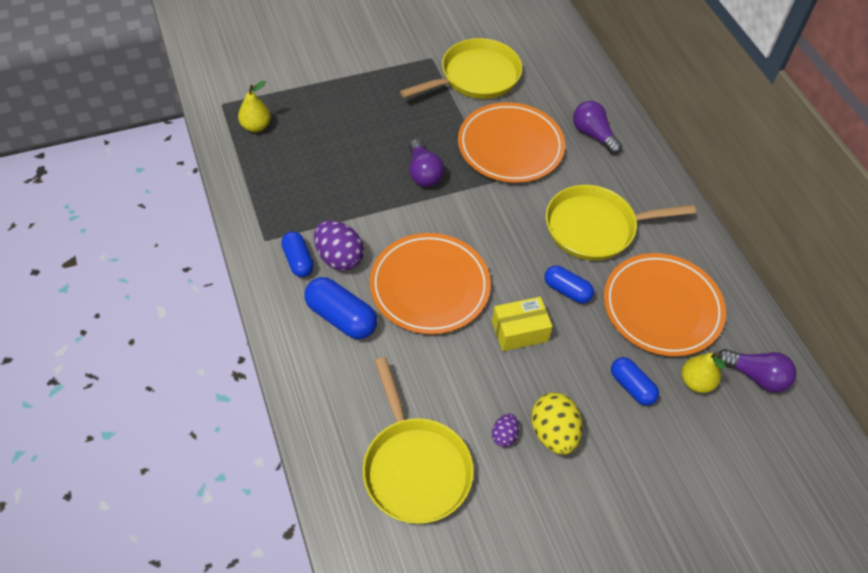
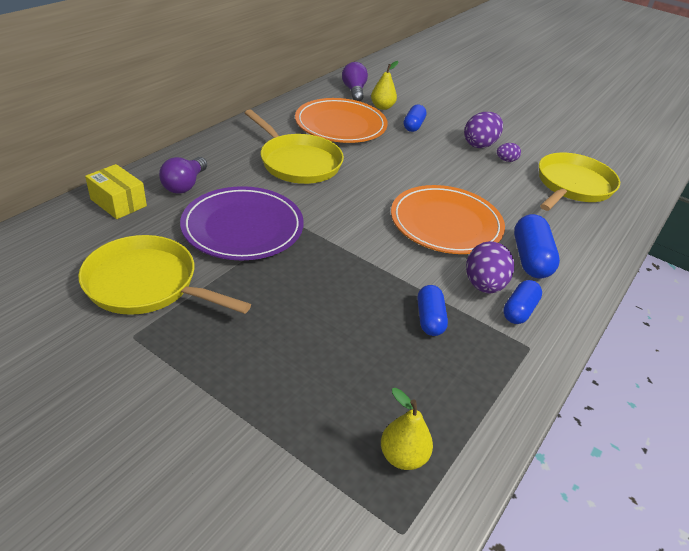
camera: 125 degrees left, 15 degrees down
(423, 173) = (331, 271): purple light bulb -> none
(510, 146) = (243, 227): orange plate -> purple plate
(519, 331) = (429, 173): yellow box -> yellow box (118, 202)
(553, 433) = (480, 144): yellow egg -> purple egg
(567, 290) = (371, 162): blue capsule -> blue capsule (429, 319)

